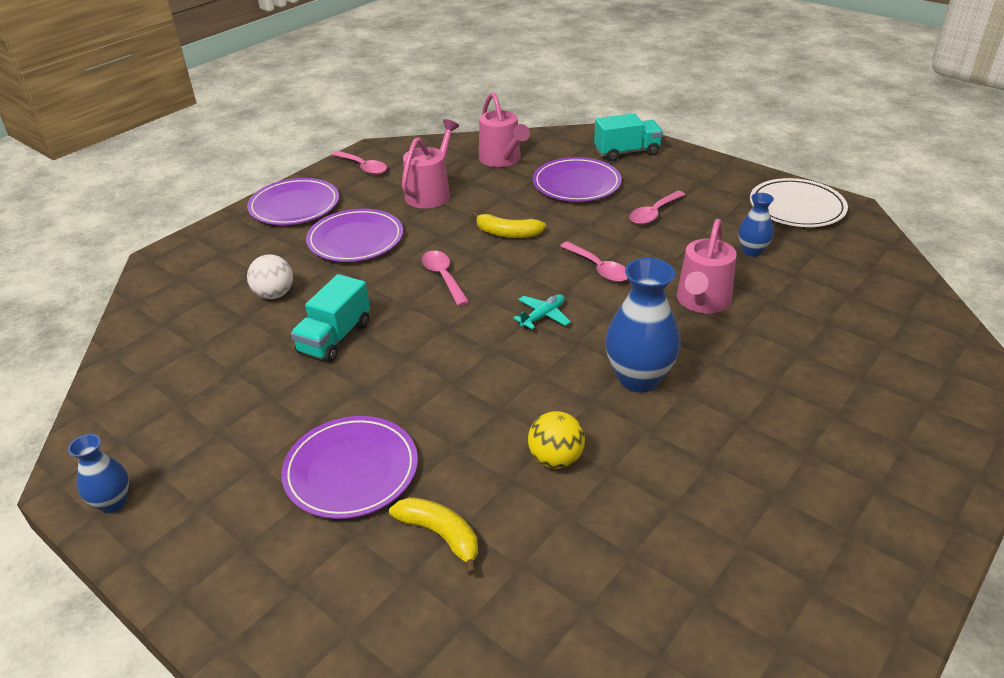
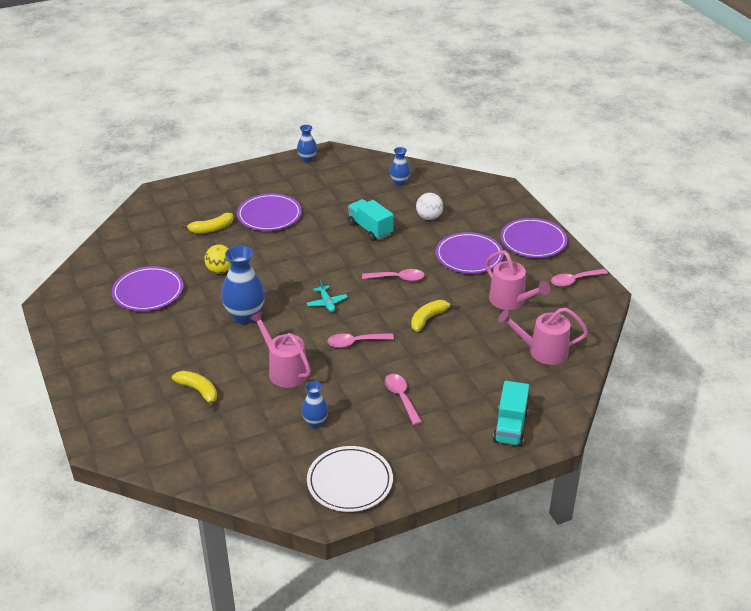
camera: 115 degrees right, 0 degrees up
(177, 352) = (399, 182): none -> blue vase
(576, 184) = (475, 376): purple plate -> purple plate (148, 292)
(815, 355) = (198, 391): none -> yellow banana

